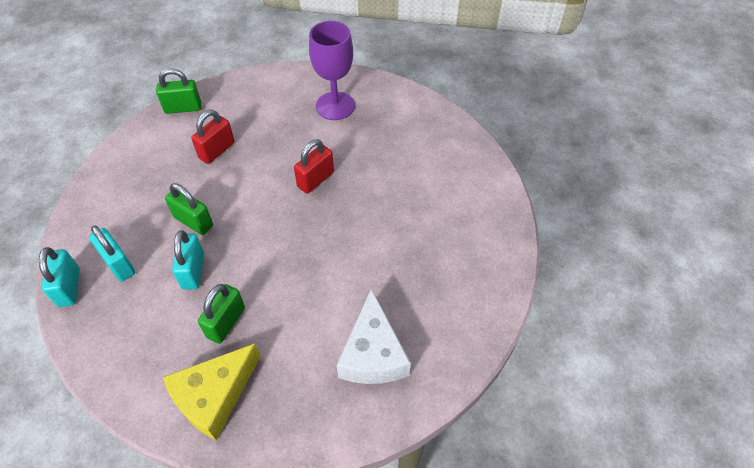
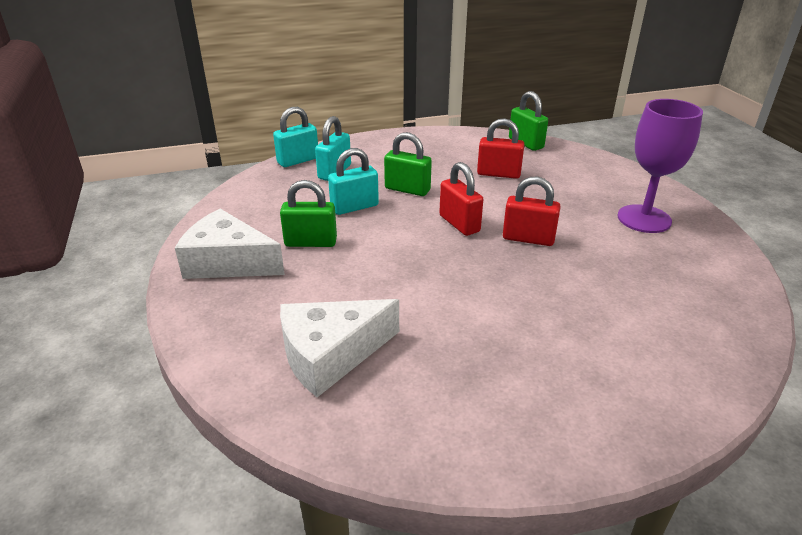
camera: 65 degrees right, 20 degrees down
(193, 222) = (407, 189): green padlock -> green padlock turned 75 degrees counterclockwise
(214, 396) = (228, 262): yellow cheese -> white cheese
(269, 210) = (459, 224): none -> red padlock

